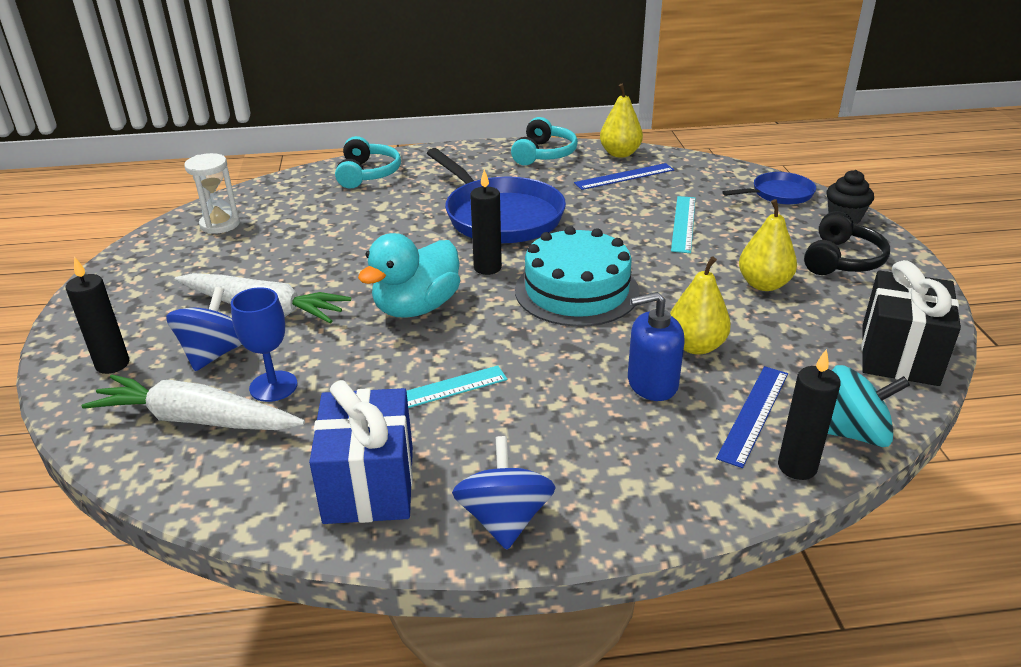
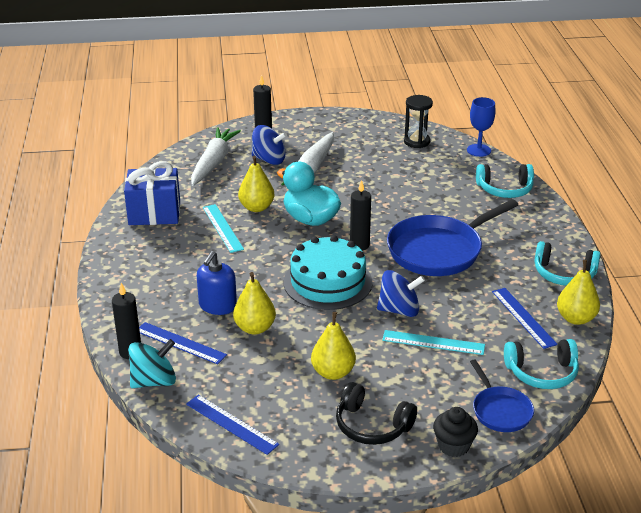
camera: 90 degrees right, 0 degrees up
(220, 224) = (416, 142): white hourglass -> black hourglass
(273, 386) = (237, 180): blue goblet -> blue goblet (478, 150)
(372, 360) = (256, 207): none -> yellow pear
(504, 519) = (120, 251): blue spinning top -> blue spinning top (399, 310)
(652, 383) = (217, 306): blue soap dispenser -> blue soap dispenser turned 150 degrees counterclockwise
(712, 173) = (542, 373): none -> turquoise headphones
(853, 433) = (154, 381): turquoise spinning top -> turquoise spinning top turned 120 degrees counterclockwise
(899, 355) = (231, 424): black gift -> blue ruler

